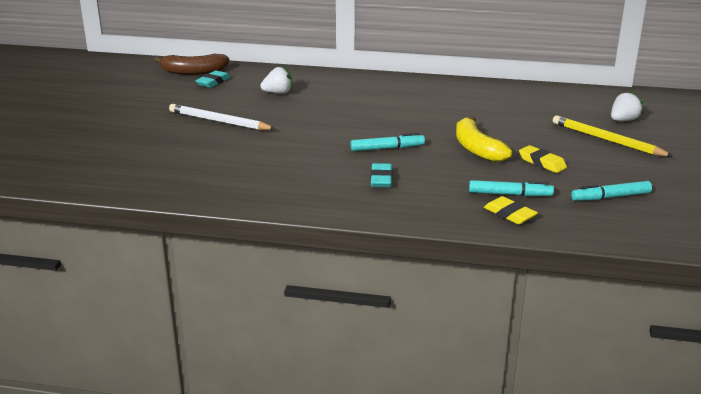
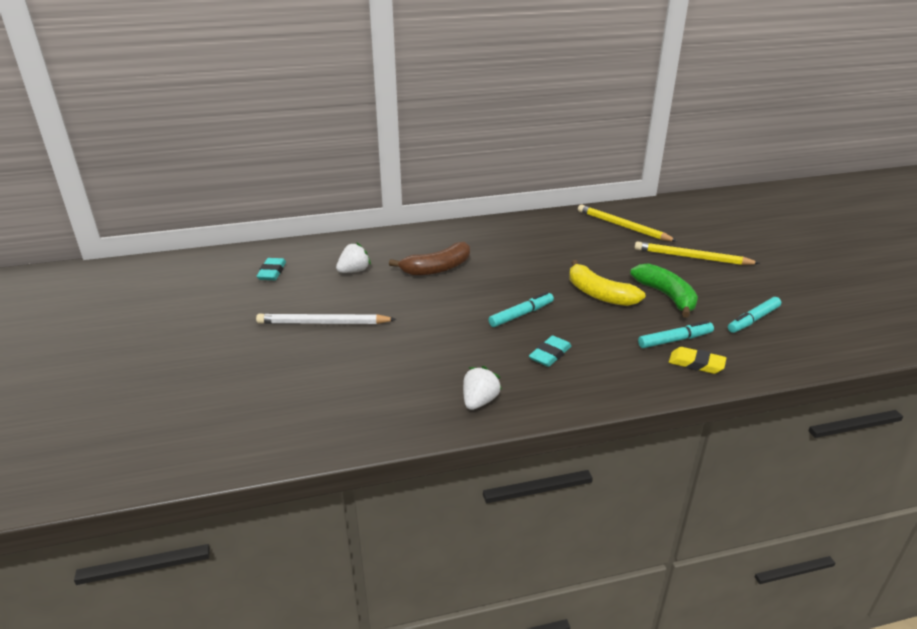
camera: 25 degrees left, 5 degrees up
(193, 72) = (238, 263): brown banana -> brown banana (437, 268)
(381, 179) = (550, 354): turquoise eraser -> turquoise eraser turned 60 degrees clockwise
(542, 163) = (666, 296): yellow eraser -> green banana
(563, 104) = (623, 226): none -> yellow pencil
(623, 120) = (684, 233): white strawberry -> white strawberry (479, 401)

